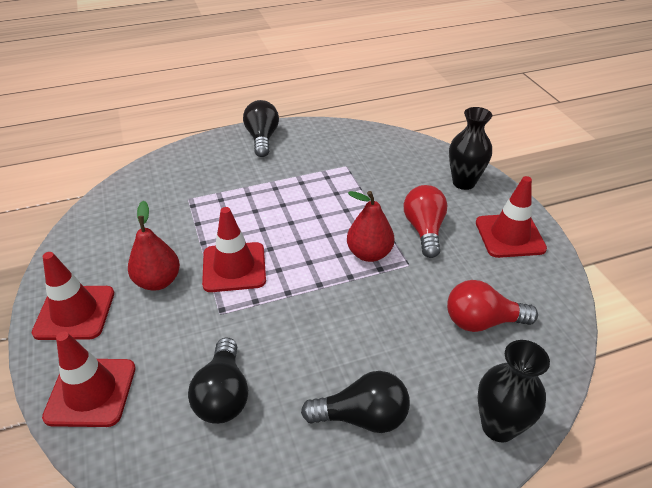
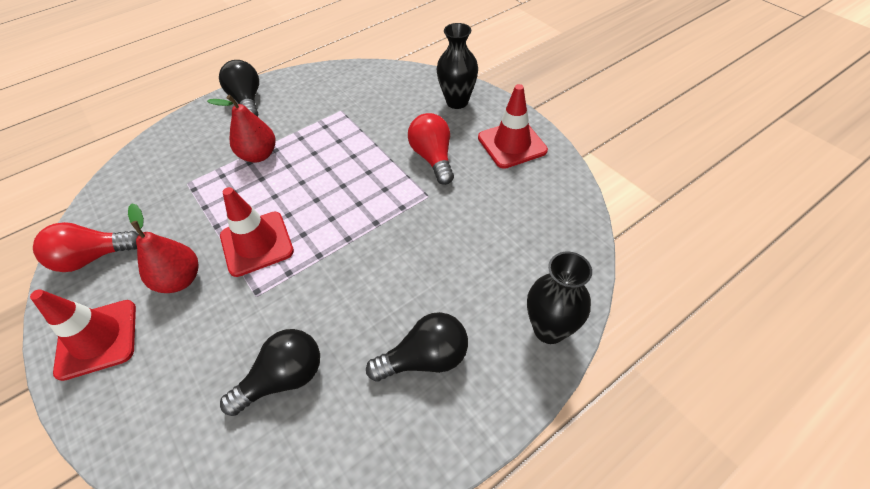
camera: 15 degrees left, 10 degrees up
(91, 392) = (142, 419): red traffic cone -> none
(223, 395) = (283, 378): black light bulb -> black light bulb turned 105 degrees counterclockwise
(369, 253) = (387, 194): red pear -> red pear (259, 155)
(482, 321) = (509, 234): red light bulb -> red light bulb (93, 257)

